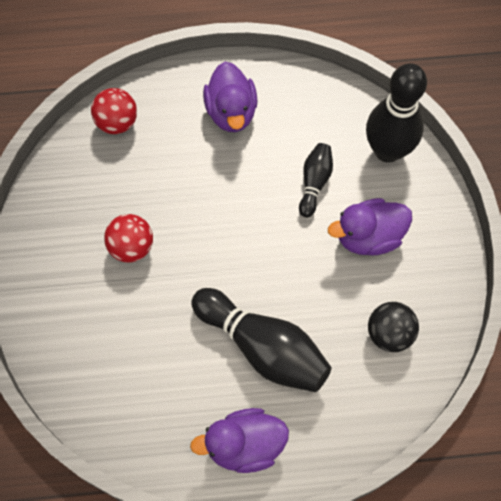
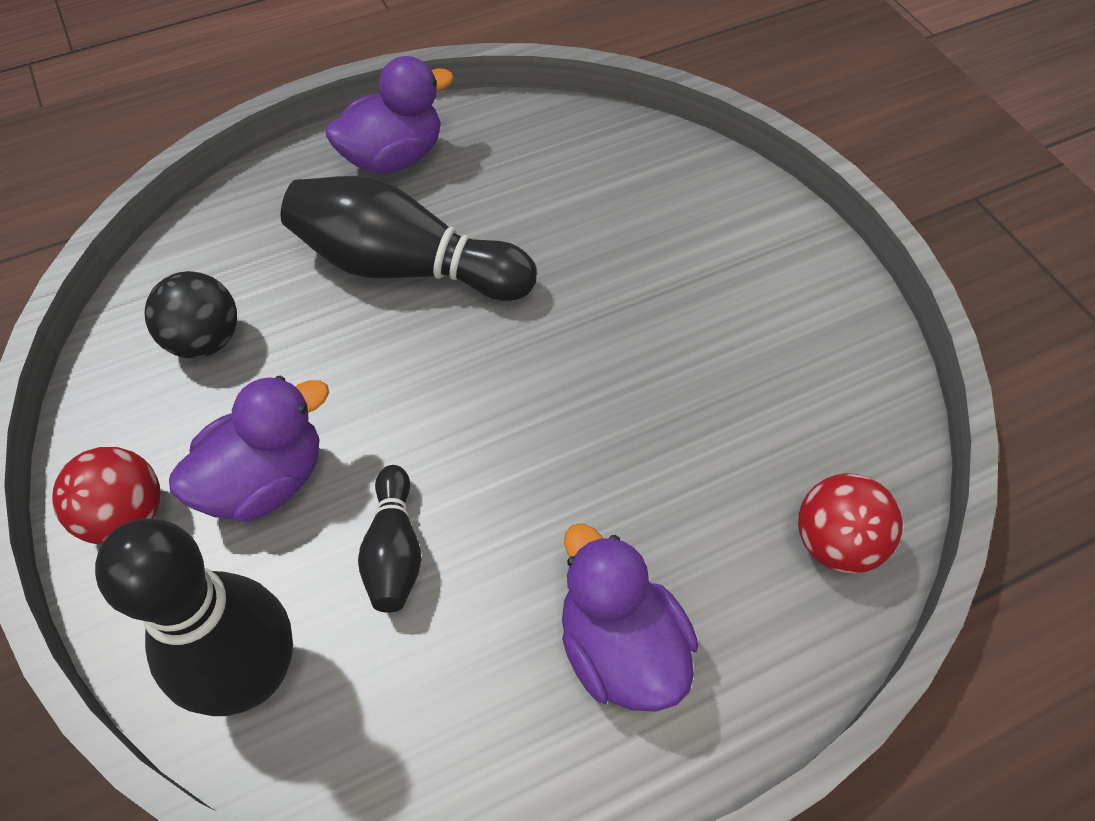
camera: 160 degrees right, 10 degrees down
(131, 247) = (676, 338): red ball -> red ball (126, 516)

